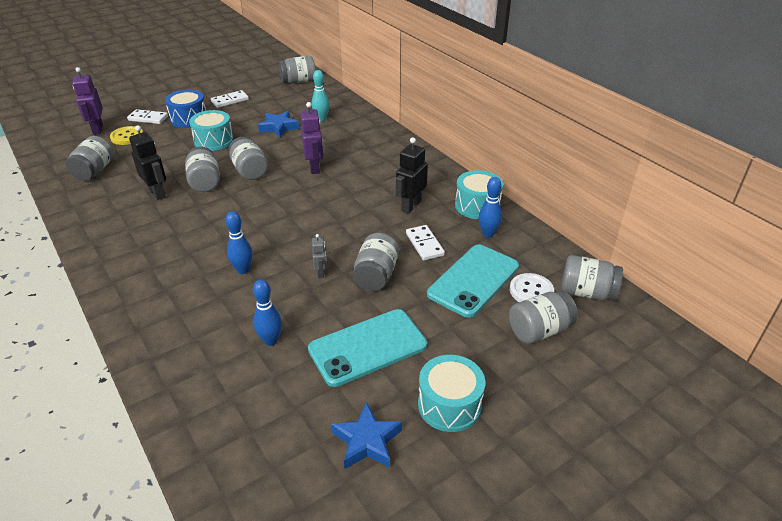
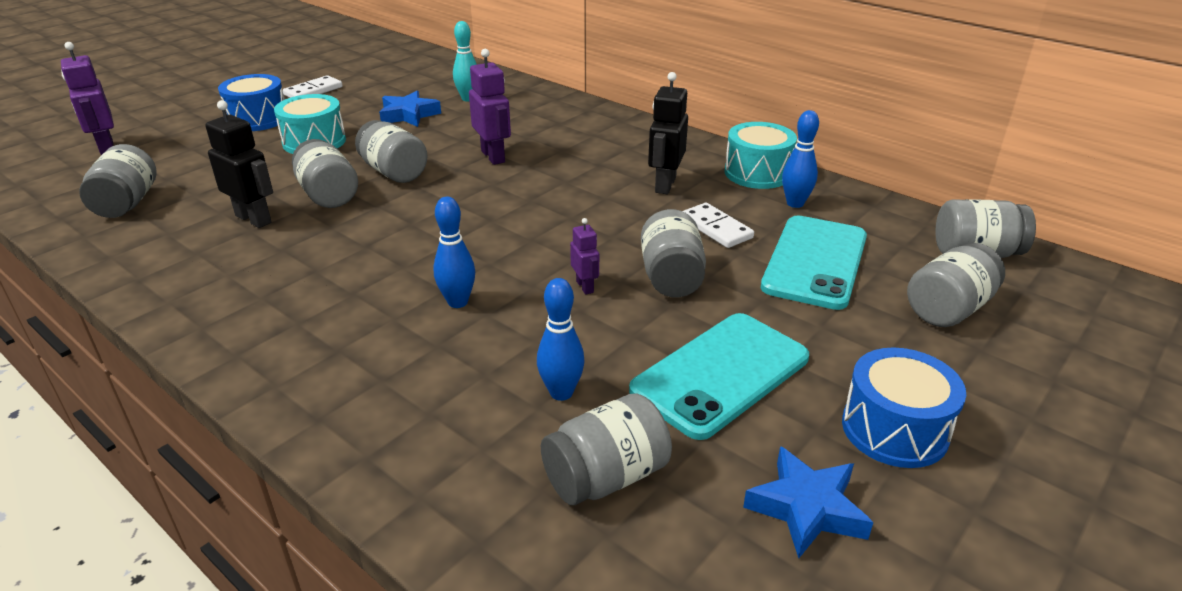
camera: 15 degrees left, 5 degrees down
(127, 137) = (163, 152): yellow button -> none
(148, 118) = (188, 126): white domino -> none
(298, 81) = (407, 59): grey jar -> grey jar (606, 477)
(321, 273) = (585, 287): grey robot -> purple robot
(449, 405) = (894, 429): turquoise drum -> blue drum
(531, 291) = (902, 262): white button -> none

